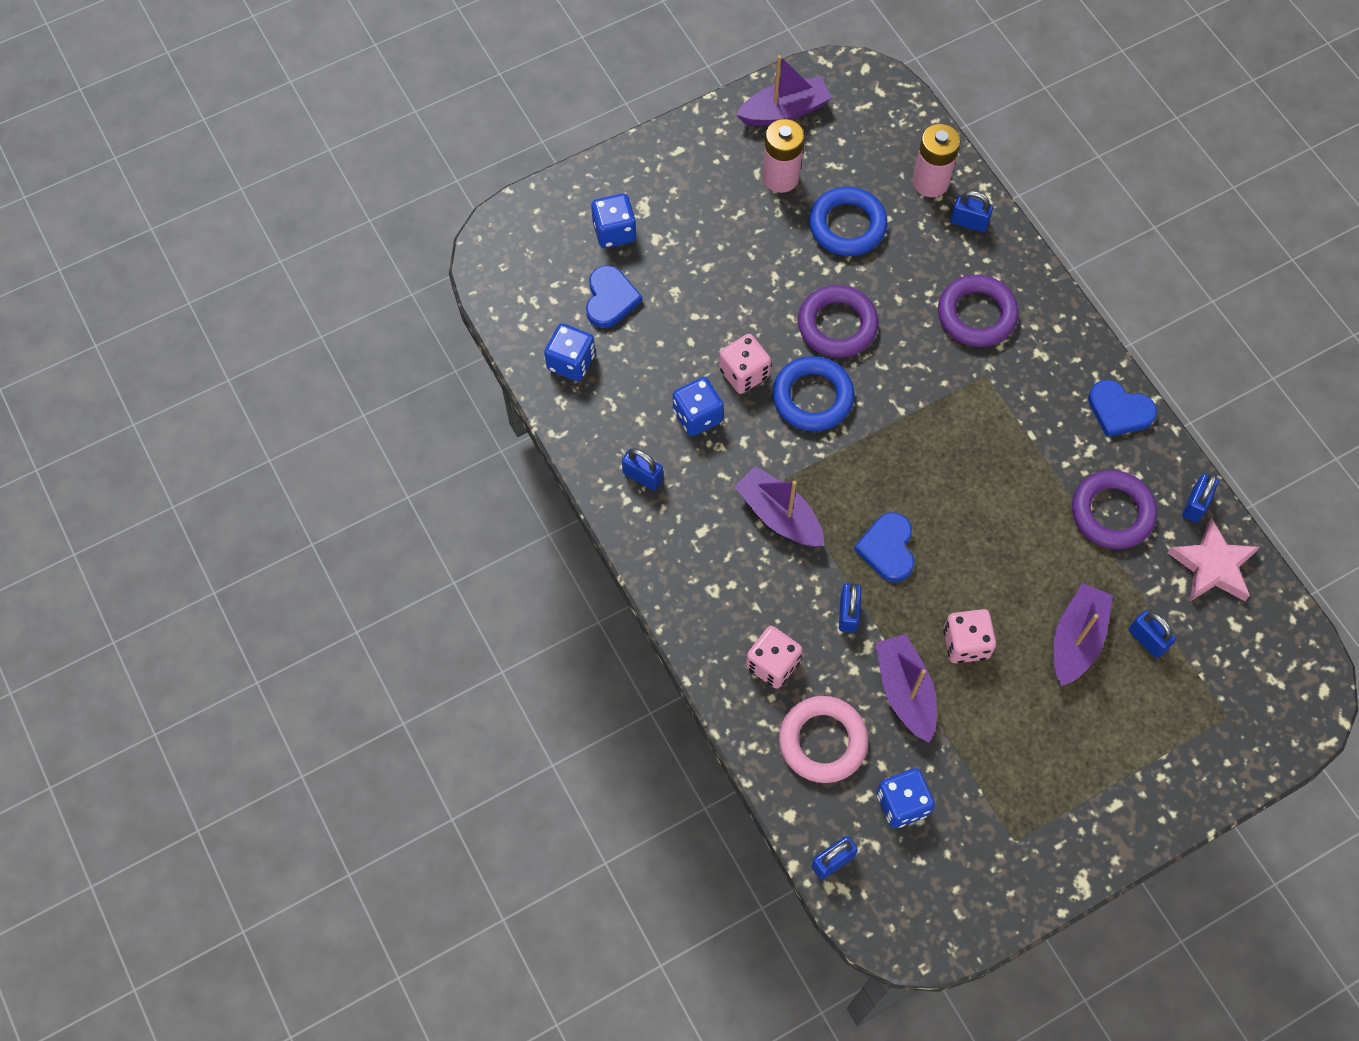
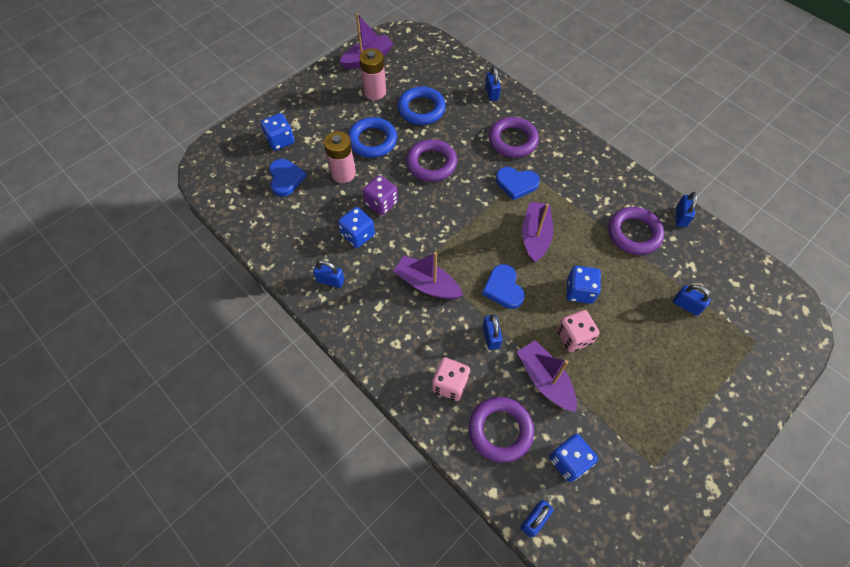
camera: 15 degrees left, 5 degrees down
(571, 362) = (268, 221): blue dice -> blue dice (579, 291)
(744, 373) = (381, 203): pink dice -> purple dice
(812, 397) = (428, 208): blue ring -> blue ring (372, 141)
(822, 741) = (500, 430): pink ring -> purple ring
(930, 182) = (463, 77): pink battery -> pink battery (343, 173)
(969, 222) = (491, 93): blue padlock -> blue padlock turned 75 degrees clockwise
(1076, 639) = (642, 316): purple boat -> purple boat (535, 236)
(1119, 411) = (615, 174): blue heart -> blue heart (516, 183)
(1212, 566) = (706, 250): pink star -> none

